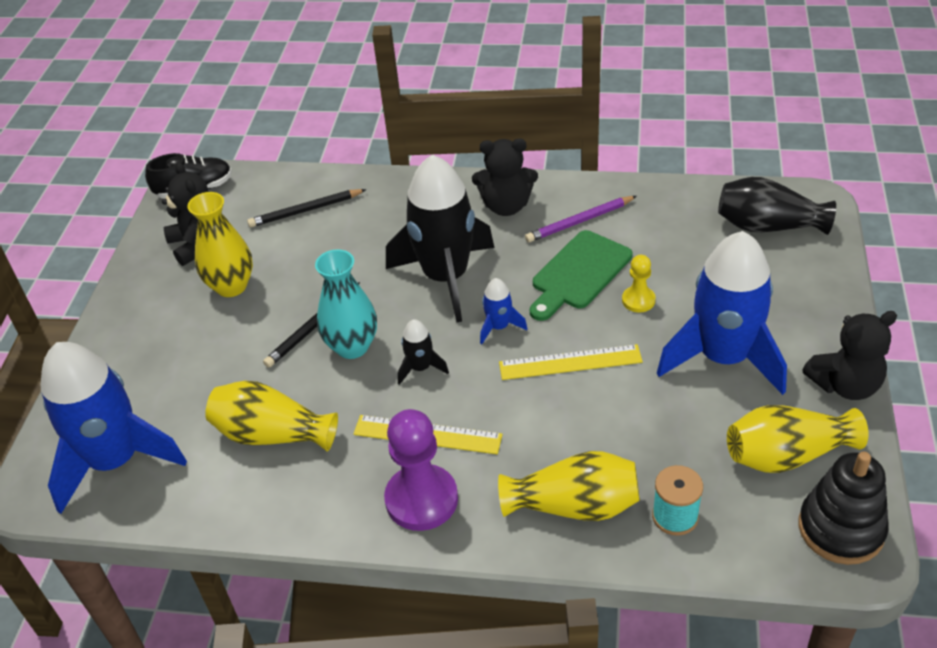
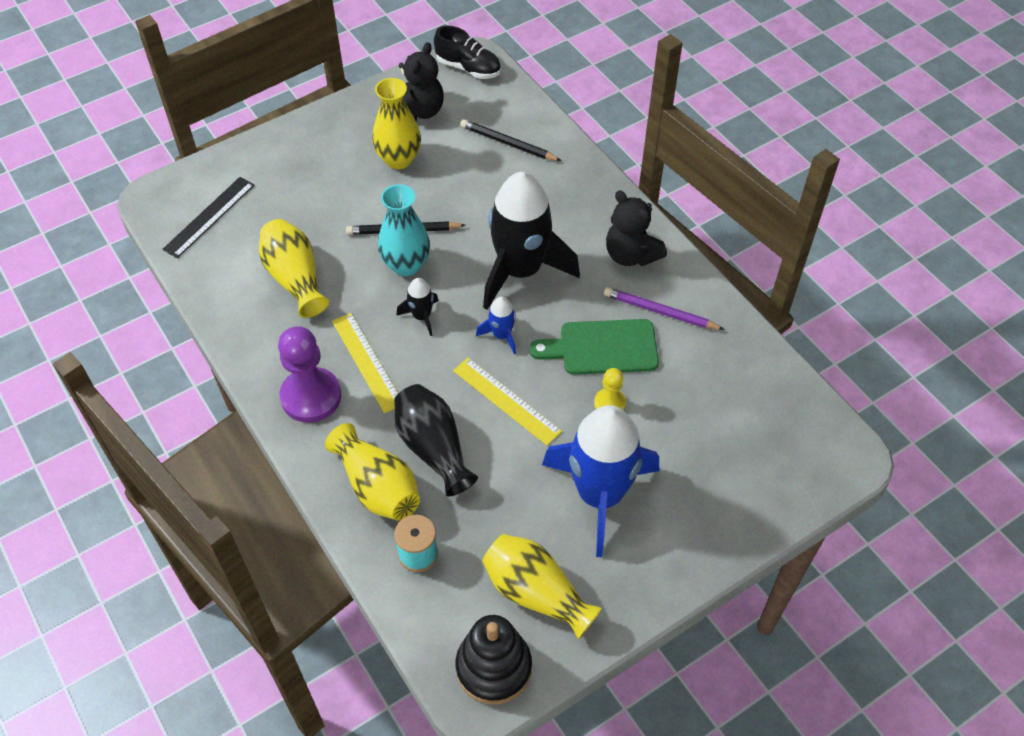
camera: 45 degrees right, 10 degrees up
(115, 460) = (209, 216): blue rocket -> black ruler
(768, 226) = (782, 440): black vase -> black vase (433, 448)
(845, 385) = (645, 594): black teddy bear -> none

